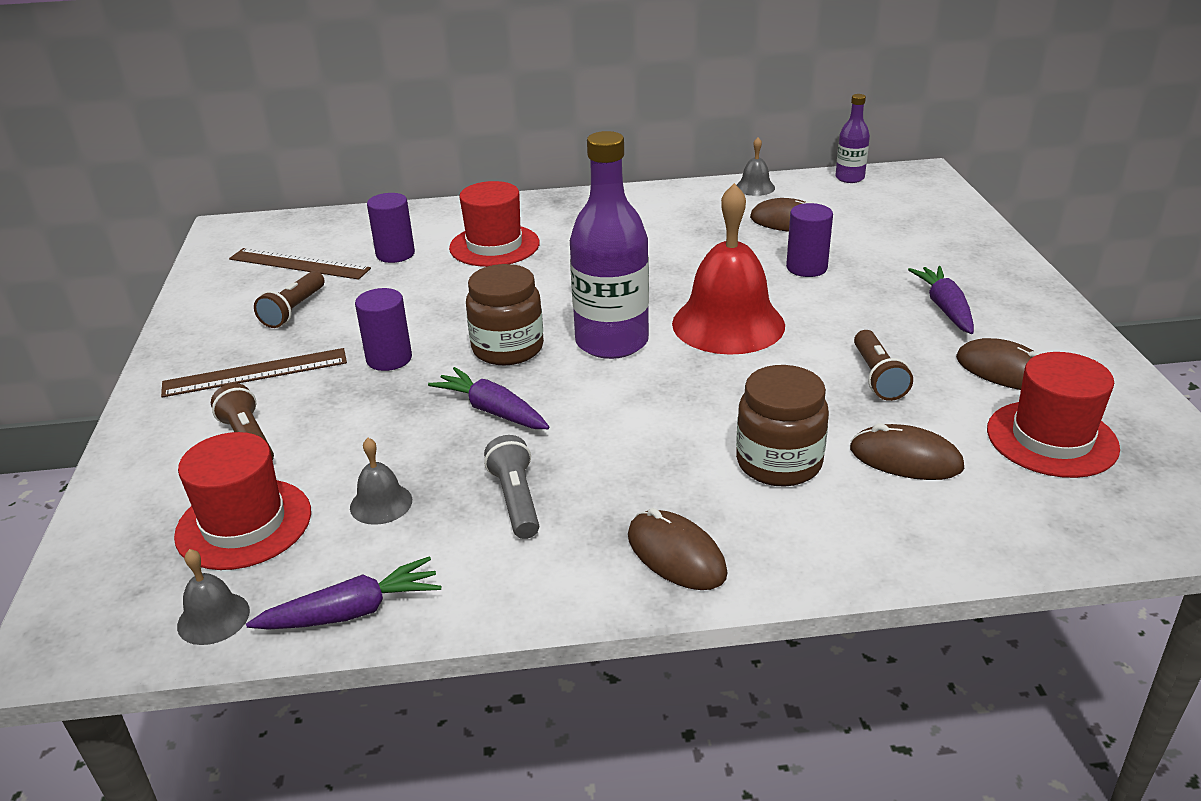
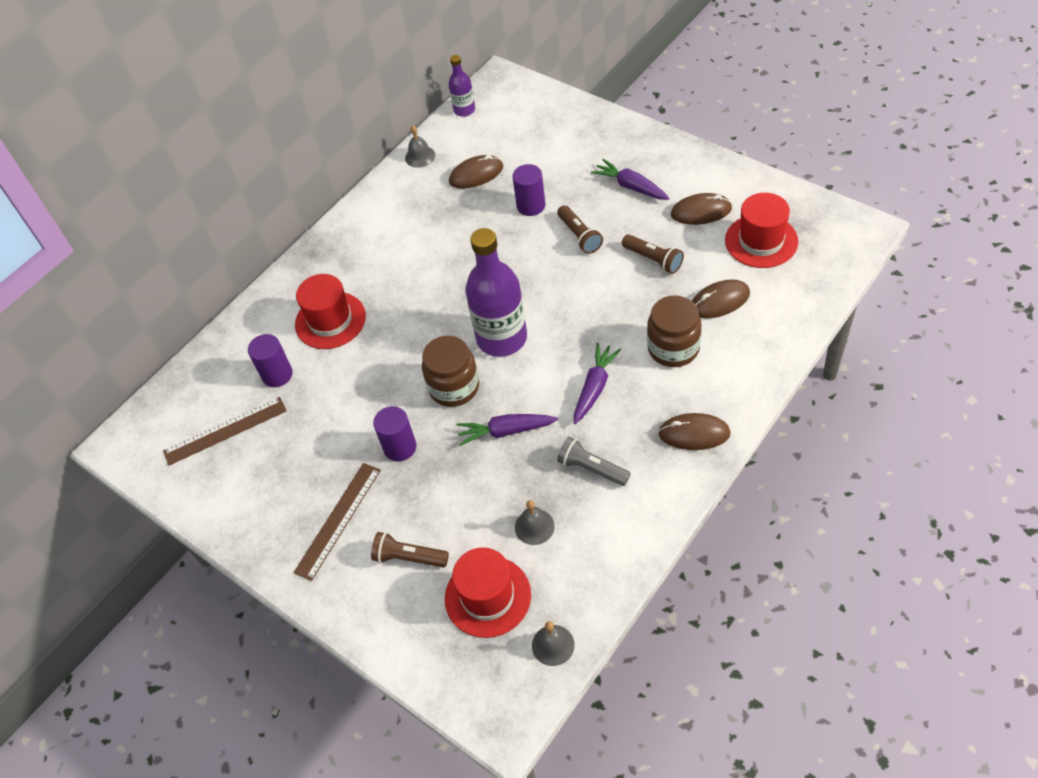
camera: 40 degrees left, 20 degrees up
(293, 310) = (284, 464): brown flashlight -> brown flashlight (579, 236)
(352, 612) = (606, 584): purple carrot -> purple carrot (594, 387)
(728, 324) = (543, 279): red bell -> none

